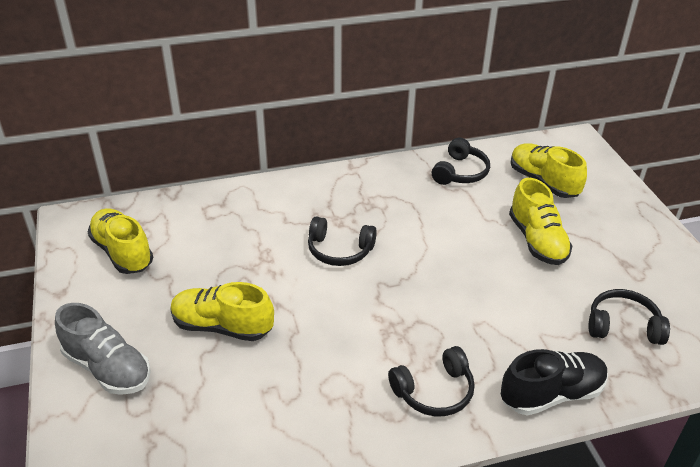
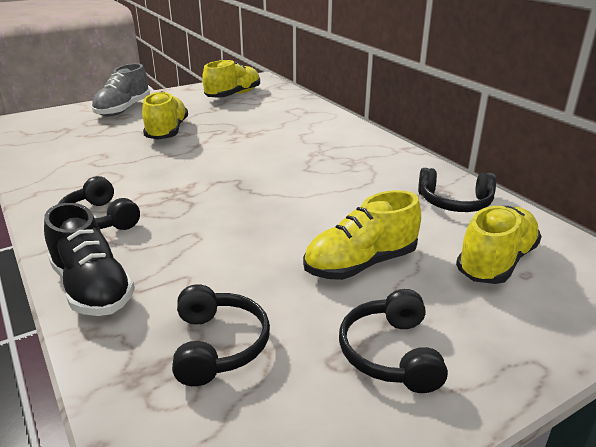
camera: 75 degrees right, 10 degrees down
(339, 250) = (275, 158): black headphones -> black headphones (391, 353)

